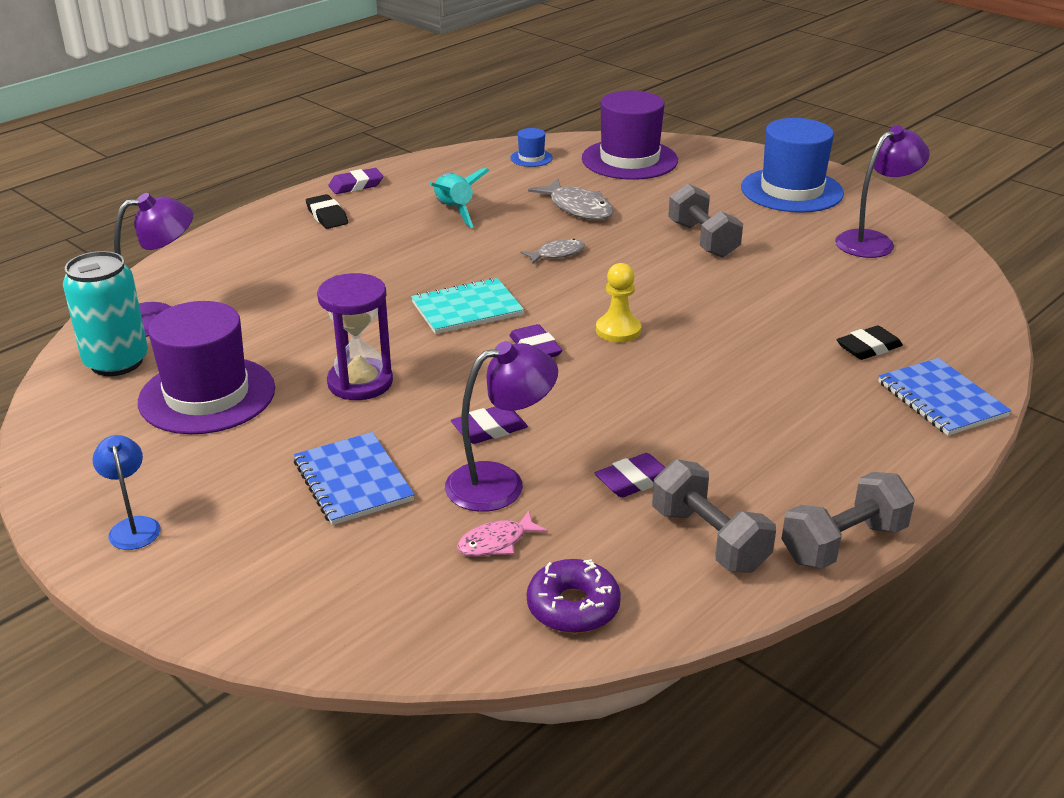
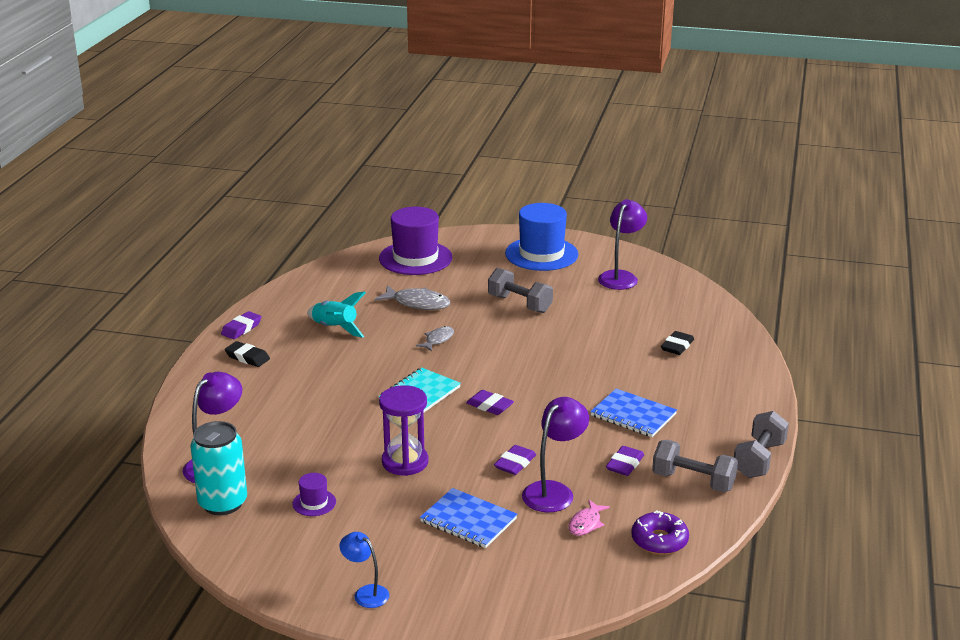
camera: 30 degrees left, 5 degrees down
(207, 395) = (314, 503): purple hat -> purple hat, size x0.44
(531, 158) = (346, 274): blue hat -> none
(618, 330) = (527, 379): yellow pawn -> none
(941, 399) = (740, 365): blue notebook -> blue notebook (633, 415)

